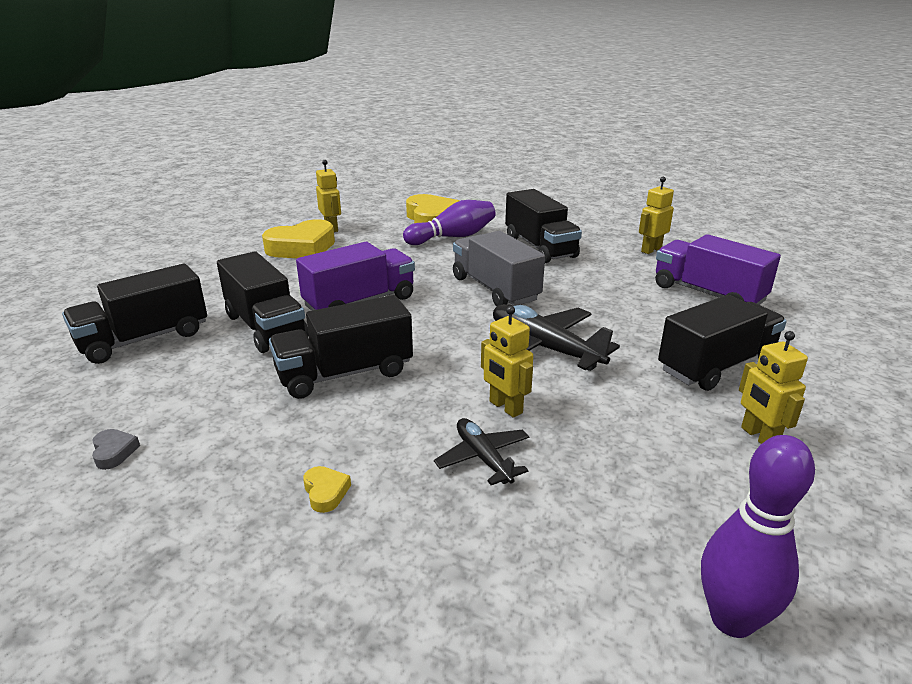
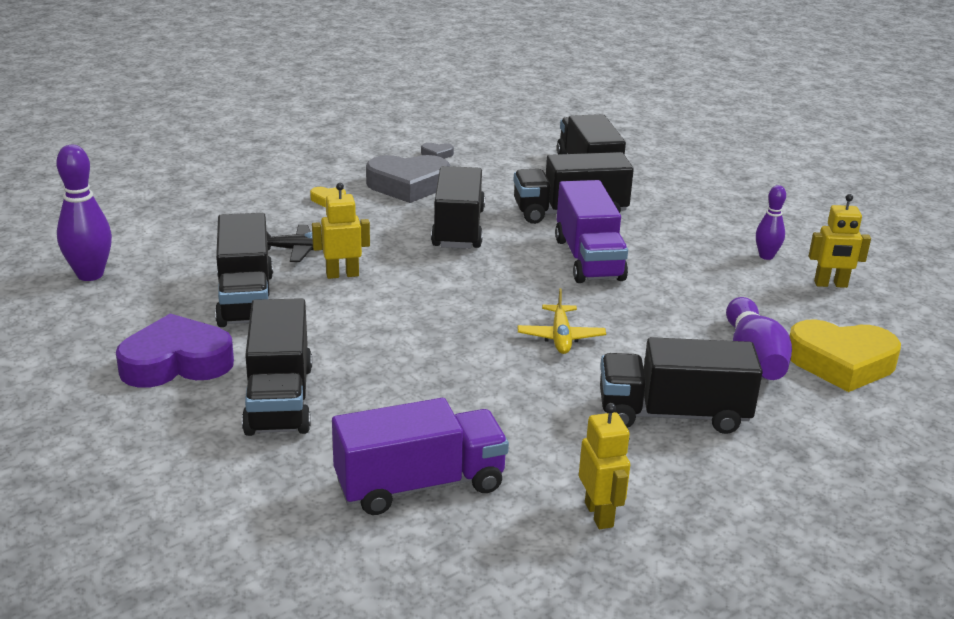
camera: 115 degrees right, 0 degrees up
(241, 441) = (408, 185): none -> grey heart
(302, 248) = (766, 256): yellow heart -> purple bowling pin
(495, 289) = (560, 337): grey truck -> yellow plane
(544, 348) = (408, 321): black plane -> none
(617, 447) = (246, 299): none -> black truck
(758, 437) = (176, 363): yellow robot -> purple heart

